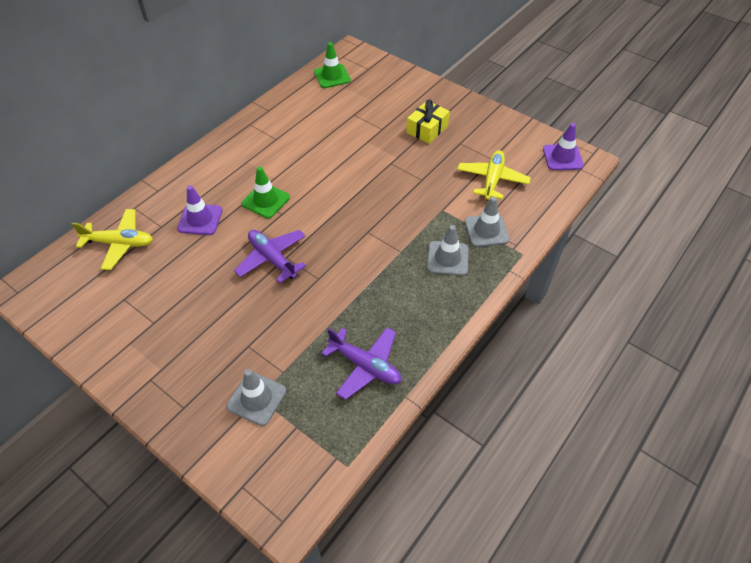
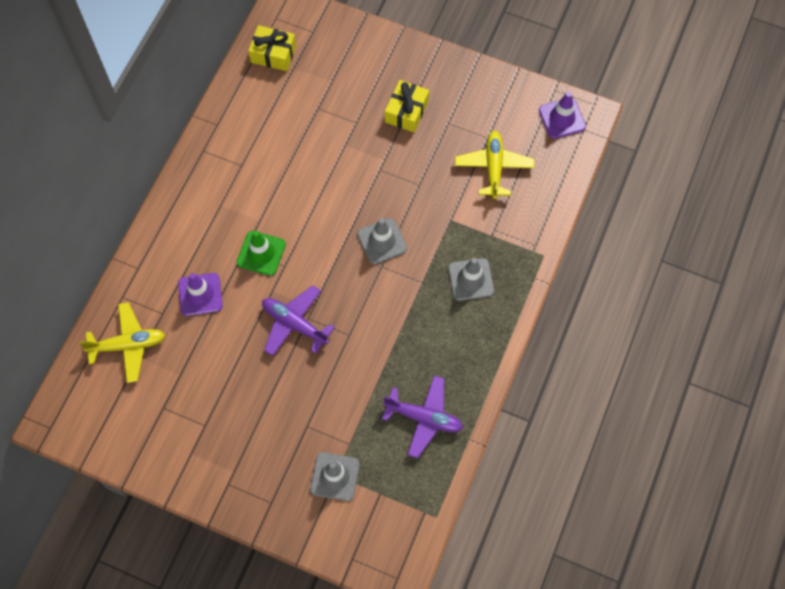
camera: 15 degrees left, 15 degrees up
(332, 76) = (273, 54): green traffic cone -> yellow gift
(486, 230) = (502, 235): grey traffic cone -> grey traffic cone (382, 241)

